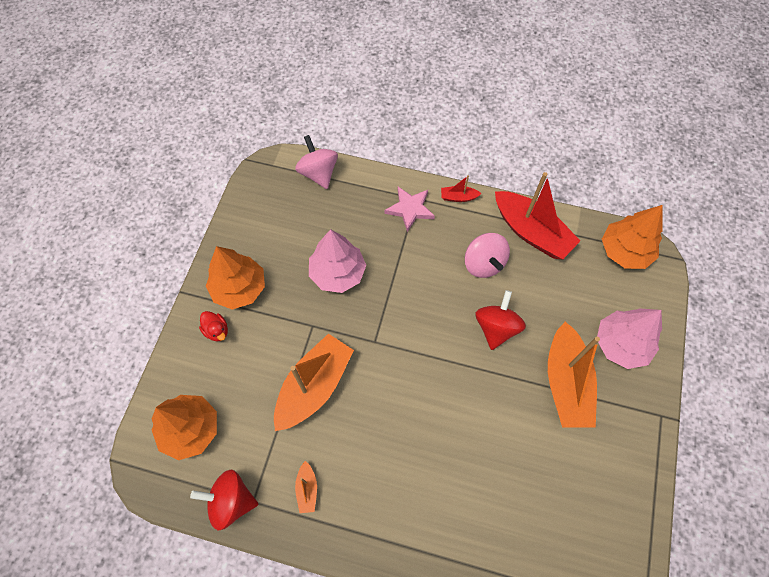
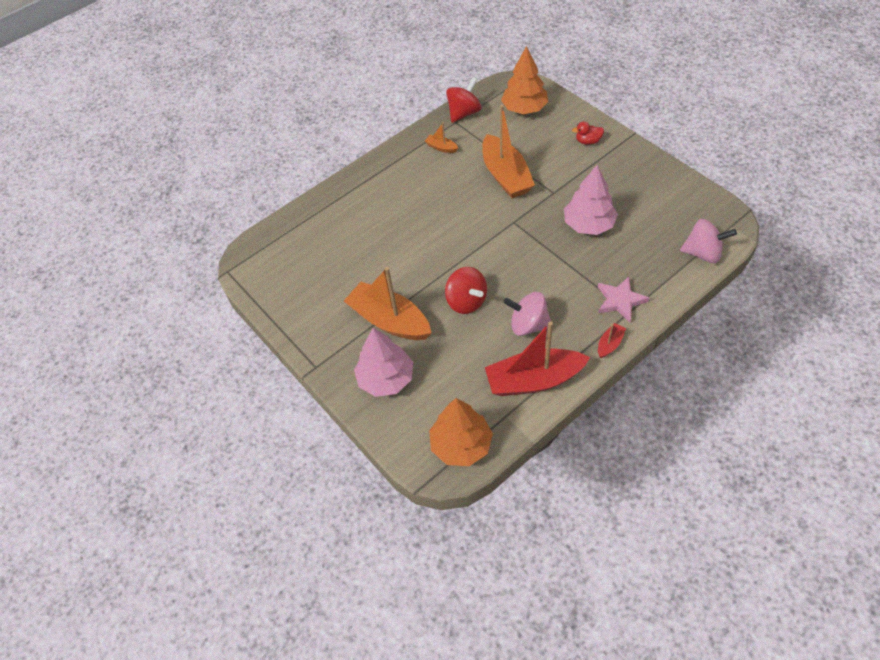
camera: 130 degrees right, 10 degrees down
(239, 288) = (615, 164): orange tree -> none

